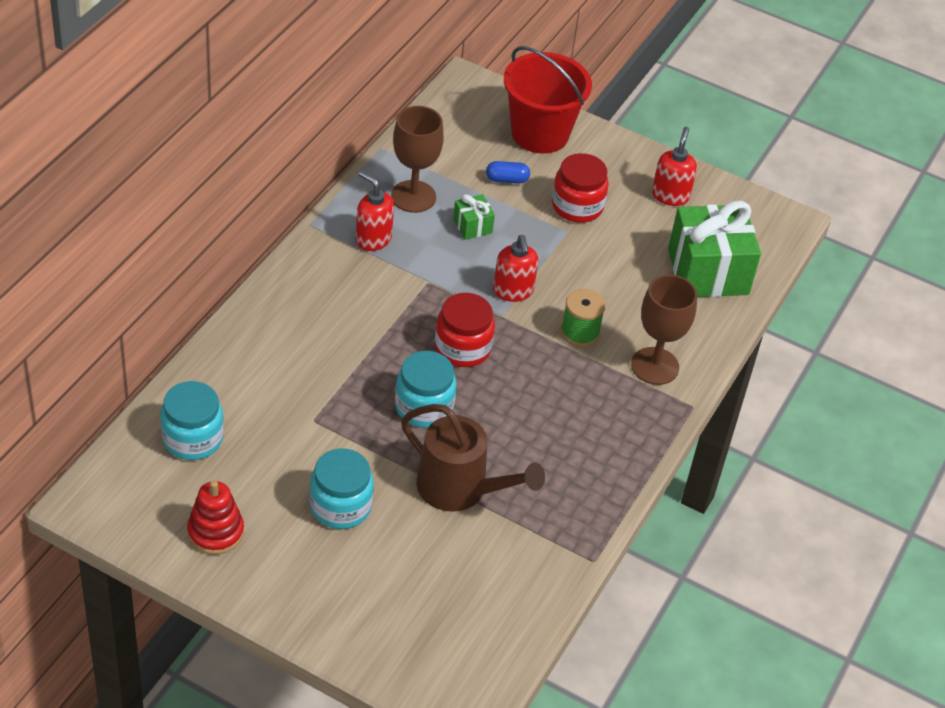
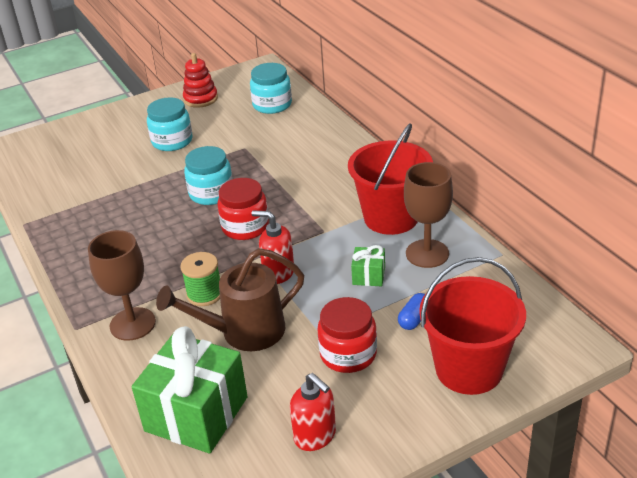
camera: 130 degrees right, 10 degrees down
(373, 239) = (391, 217): red soap dispenser -> red bucket
(461, 489) = (133, 188): brown watering can -> brown watering can (244, 332)

